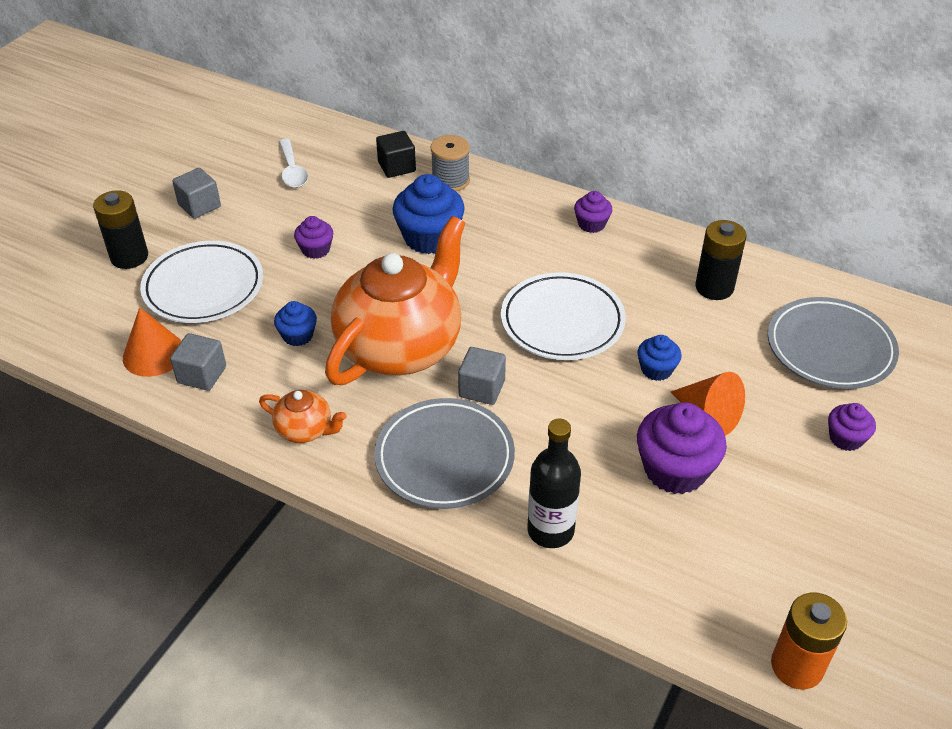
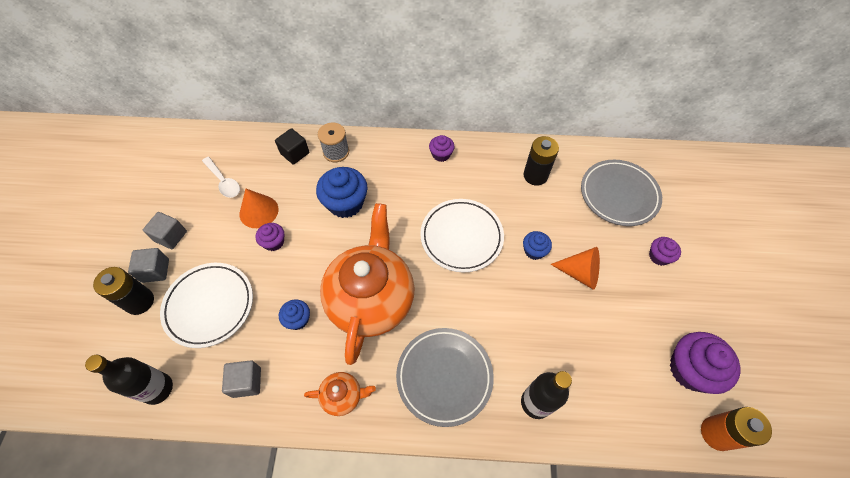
camera: 25 degrees left, 15 degrees up
(101, 345) = (158, 389): none -> black bottle
(153, 354) = (201, 379): orange cone -> orange cone (259, 211)
(481, 388) = (439, 311): grey cube -> grey cube (155, 270)
(675, 469) = (582, 321): purple cupcake -> purple cupcake (690, 369)

